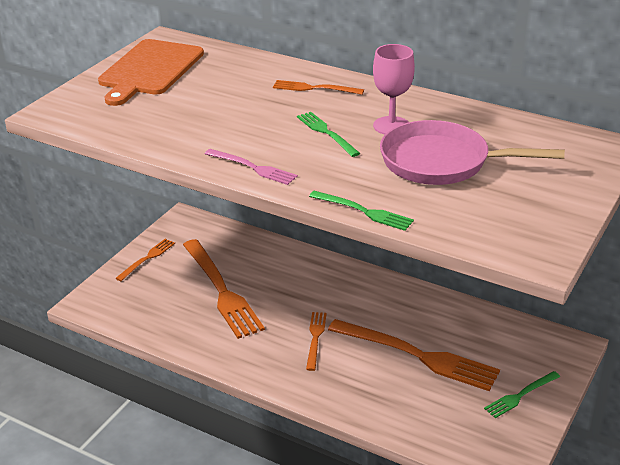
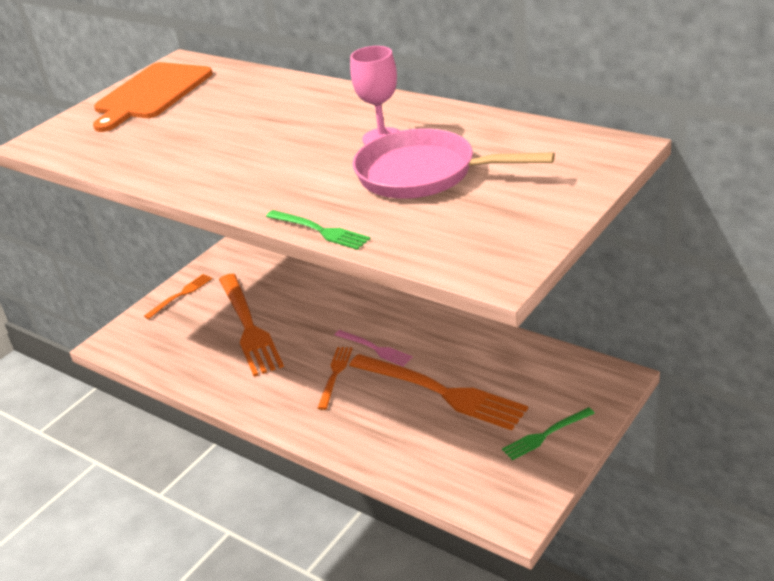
camera: 10 degrees right, 0 degrees up
(253, 168) = (219, 189): pink fork -> pink fork (375, 349)
(314, 88) = (314, 103): orange fork -> none
(326, 133) = (310, 148): green fork -> none

